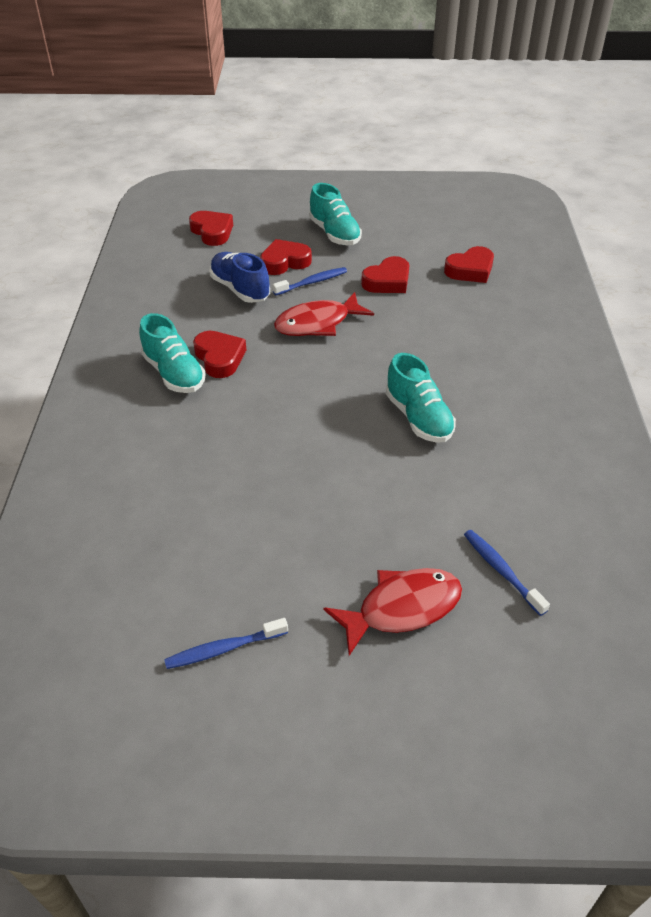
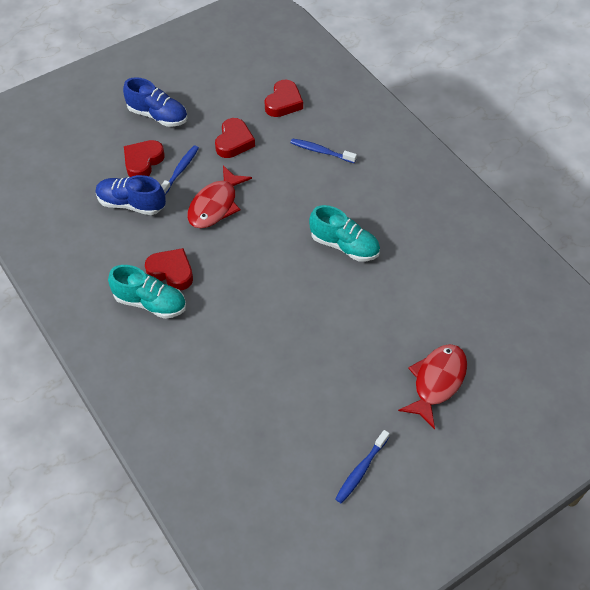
camera: 35 degrees left, 10 degrees up
(212, 232) = (58, 160): red heart -> none
(334, 234) = (158, 115): turquoise shoe -> blue shoe
(501, 571) = (471, 324): blue toothbrush -> blue toothbrush (321, 151)

